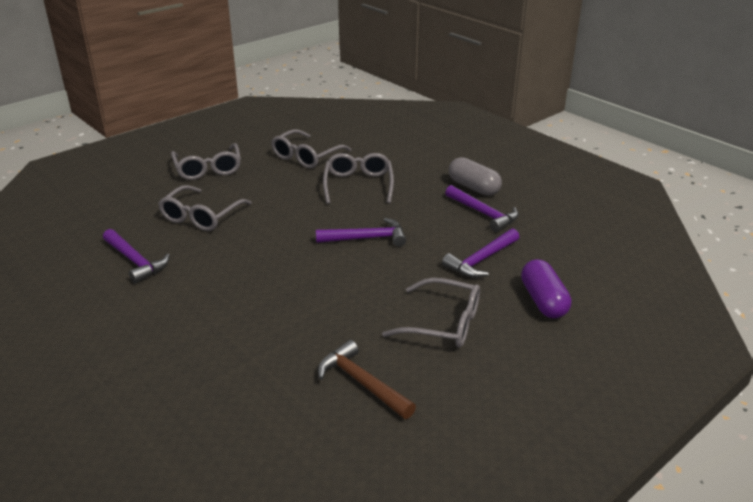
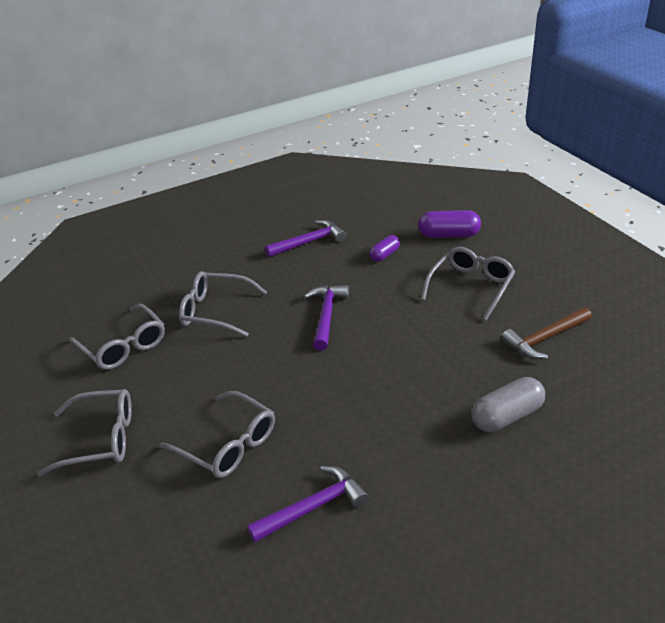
camera: 75 degrees left, 5 degrees up
(473, 187) = (259, 240): grey capsule -> grey capsule (506, 416)
(481, 260) = (384, 255): purple hammer -> purple capsule

